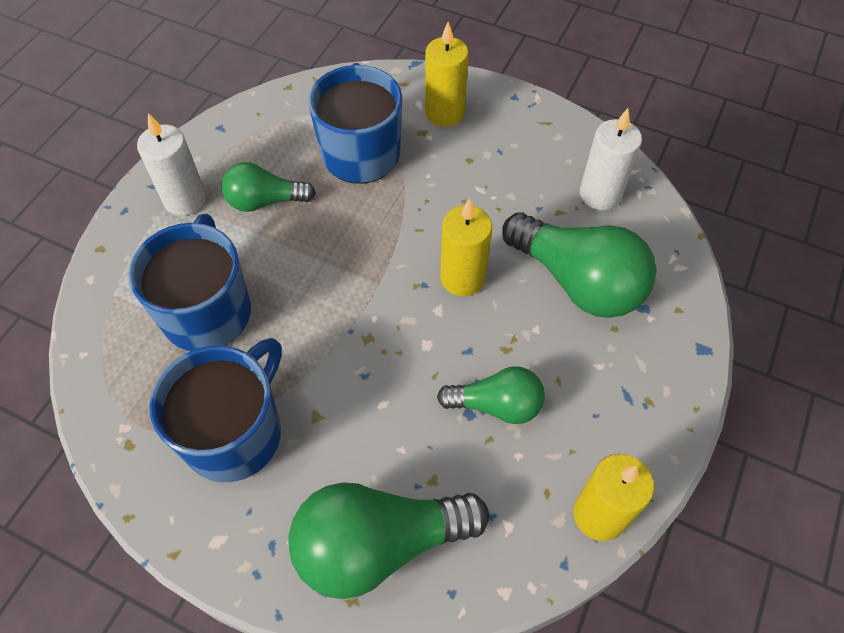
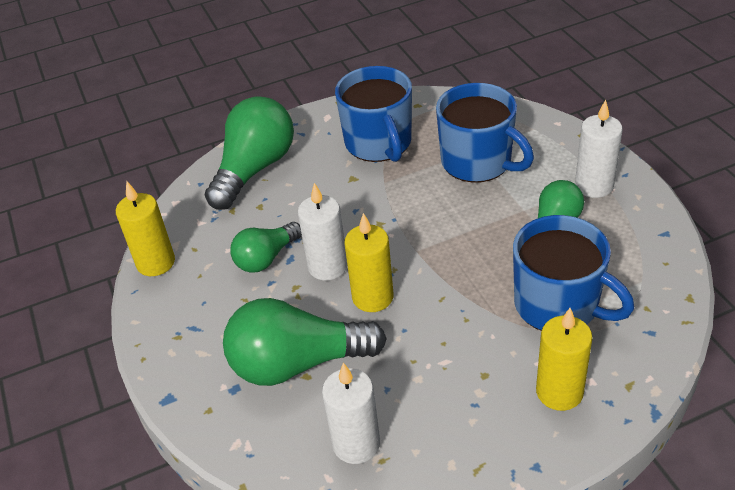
camera: 135 degrees right, 15 degrees down
(459, 340) = (327, 266): none -> white candle

